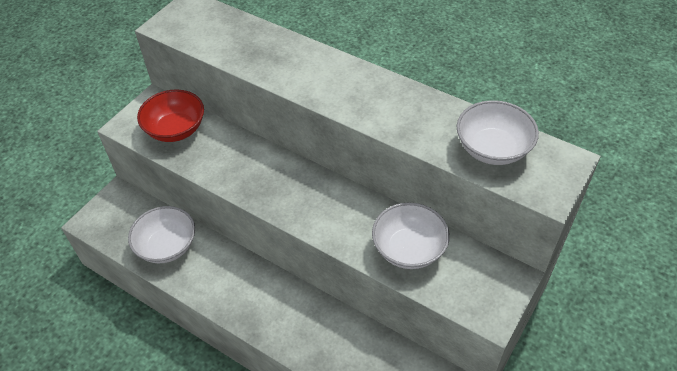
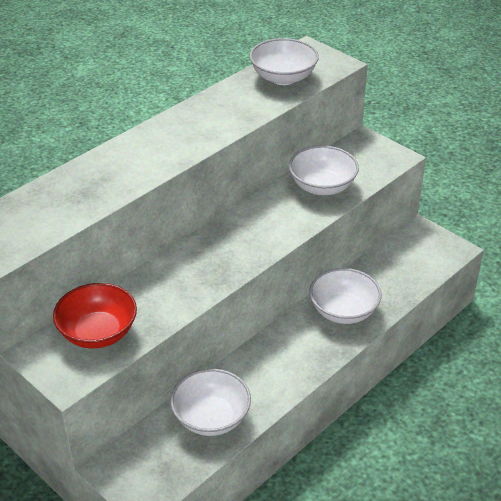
camera: 80 degrees left, 10 degrees down
(309, 326) = (343, 311): none -> white bowl

